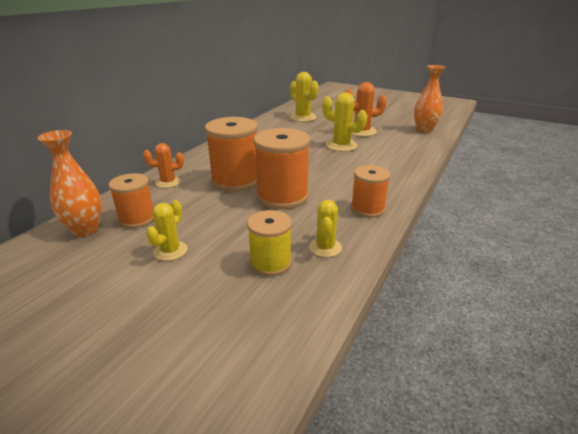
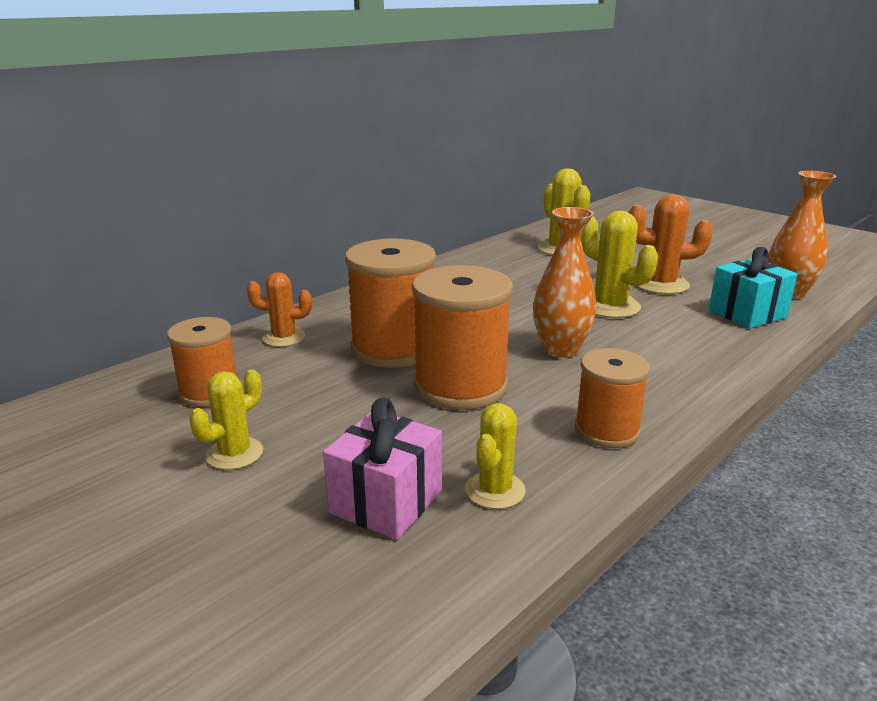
camera: 15 degrees right, 5 degrees down
(85, 229) = (127, 398): orange vase -> orange vase (560, 349)
(270, 263) = (386, 502): yellow spool -> pink gift
(409, 142) = (747, 314): none -> turquoise gift

